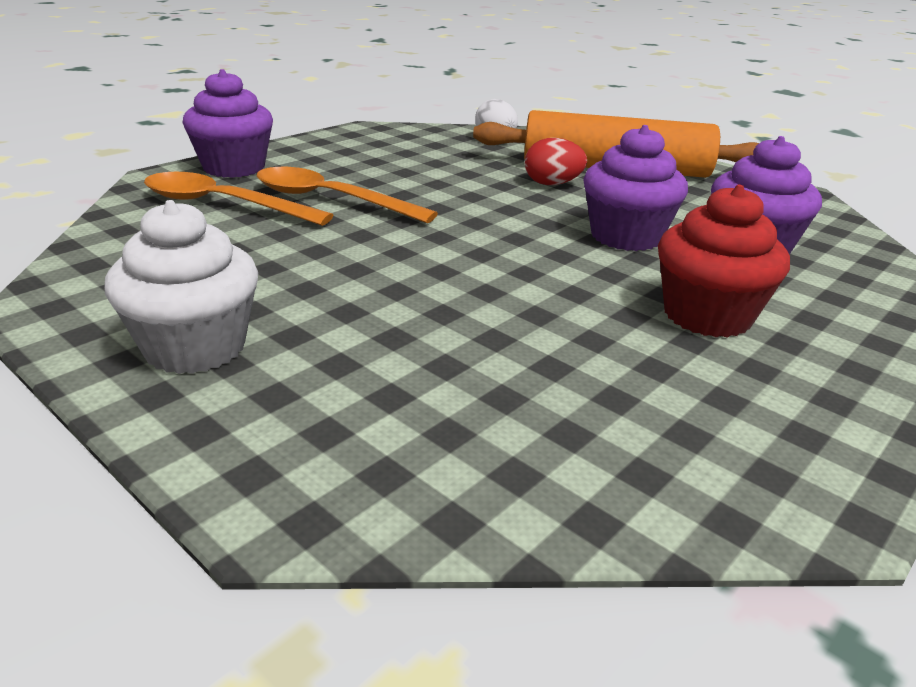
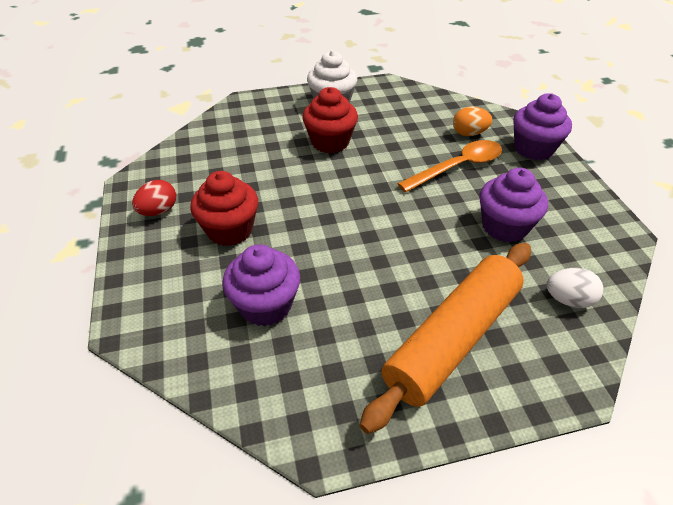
camera: 125 degrees right, 15 degrees up
(223, 205) = (469, 133): orange spoon -> orange egg
(364, 304) = (330, 142): none -> red cupcake
(552, 184) = (435, 274): red egg -> red egg (158, 211)
(626, 236) = (327, 257): purple cupcake -> purple cupcake (504, 226)

